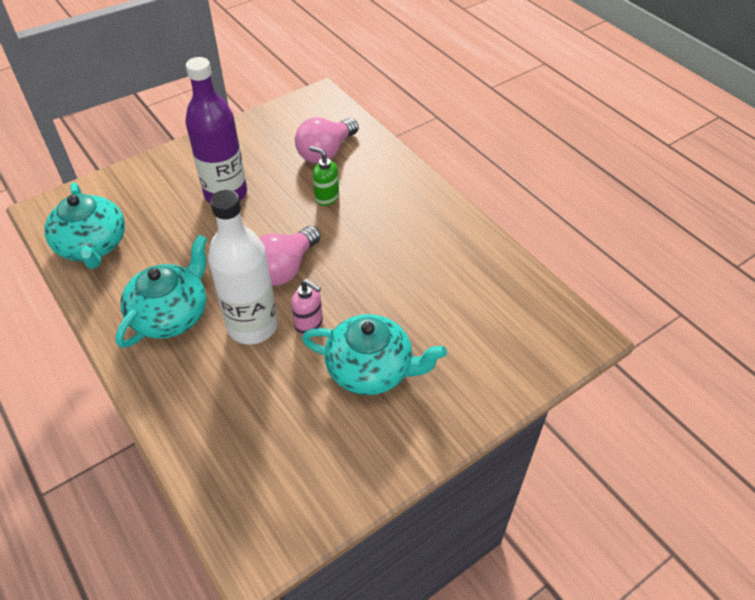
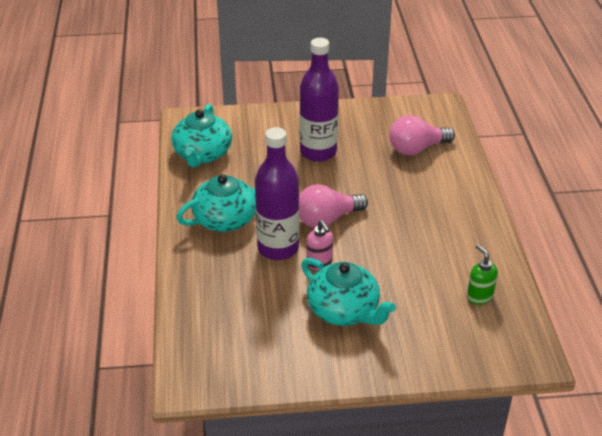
camera: 30 degrees right, 10 degrees down
(252, 326) = (278, 248): white bottle -> purple bottle
(326, 197) = (394, 182): green soap dispenser -> green soap dispenser (479, 296)

